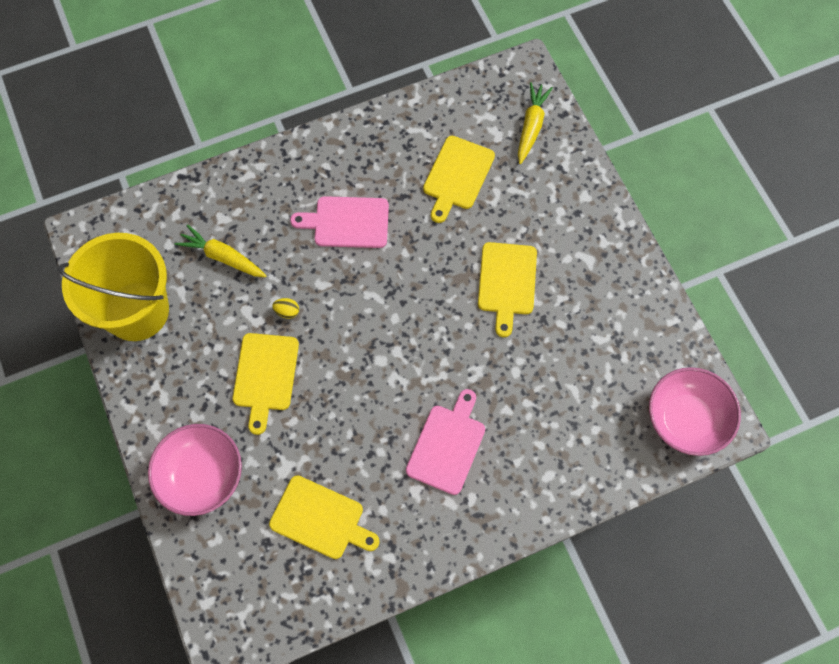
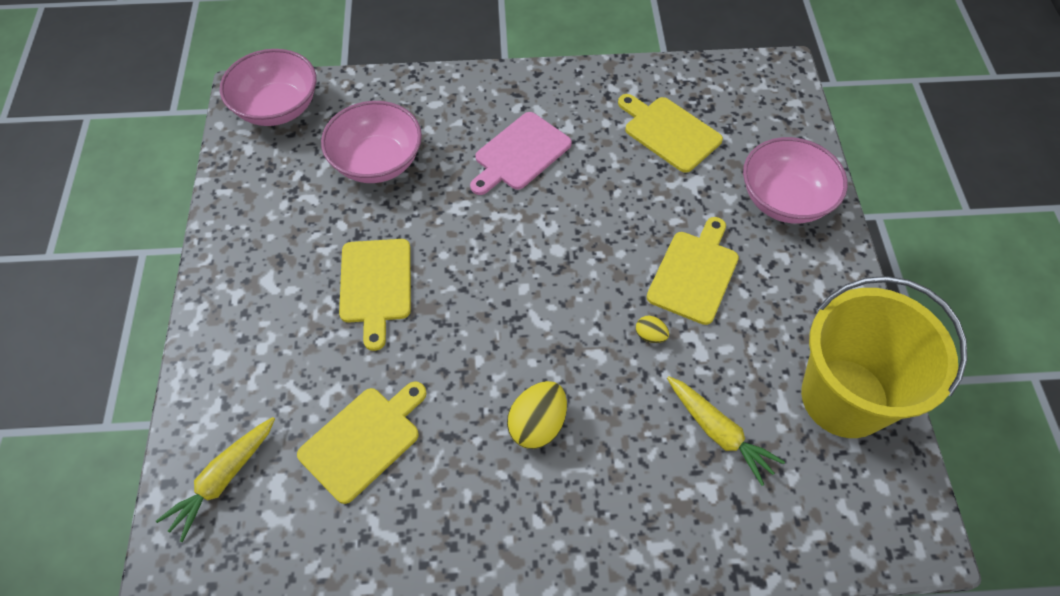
camera: 160 degrees left, 10 degrees down
(347, 222) = (537, 425): pink cutting board -> yellow egg
(506, 282) = (375, 285): yellow cutting board -> yellow cutting board turned 150 degrees clockwise
(566, 393) = (377, 162): none -> pink bowl

